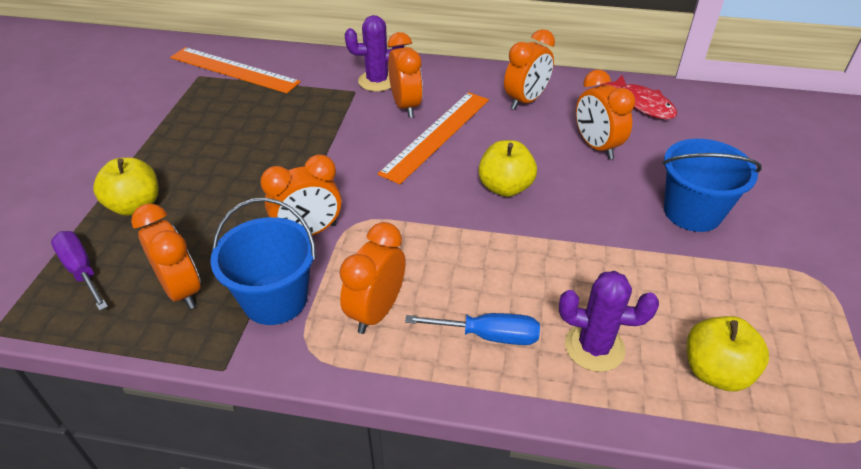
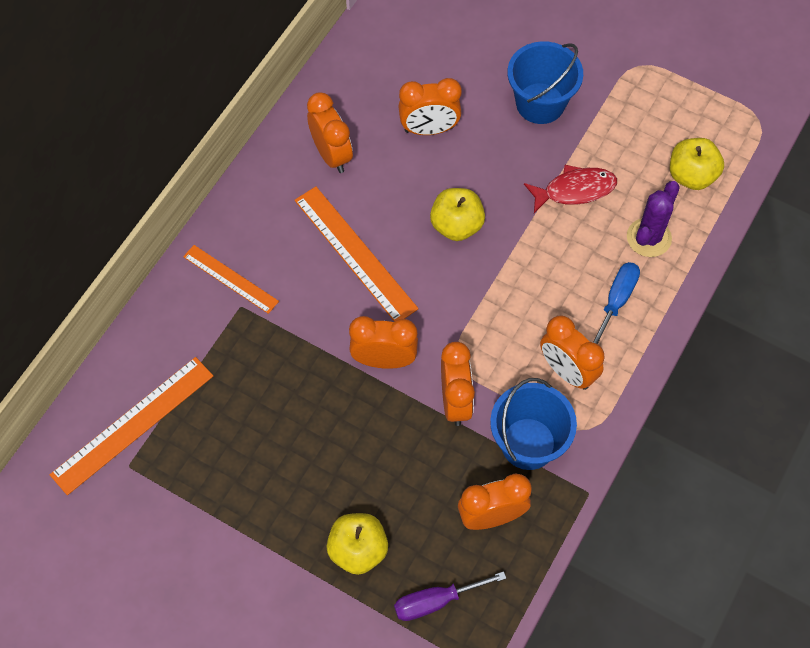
camera: 70 degrees left, 20 degrees up
(377, 81) = (230, 279): purple cactus -> orange ruler
(406, 106) = (292, 265): orange clock -> orange clock (384, 360)
(642, 104) = (381, 60): red fish -> red fish (575, 190)

